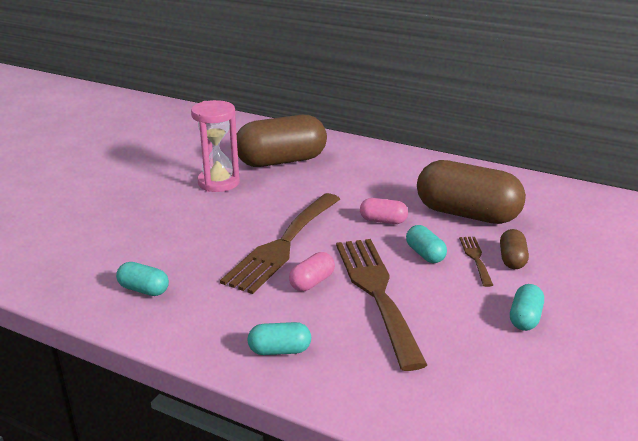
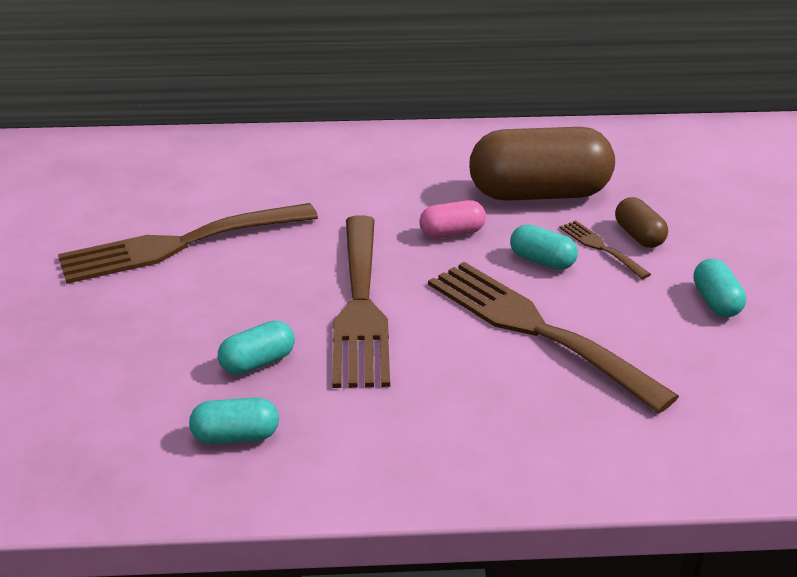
camera: 30 degrees left, 5 degrees up
(218, 183) = (178, 245): pink hourglass -> brown fork
(279, 350) = (498, 446): turquoise capsule -> turquoise capsule (258, 362)
(281, 161) = (236, 187): brown capsule -> none
(312, 282) = (448, 343): pink capsule -> none

